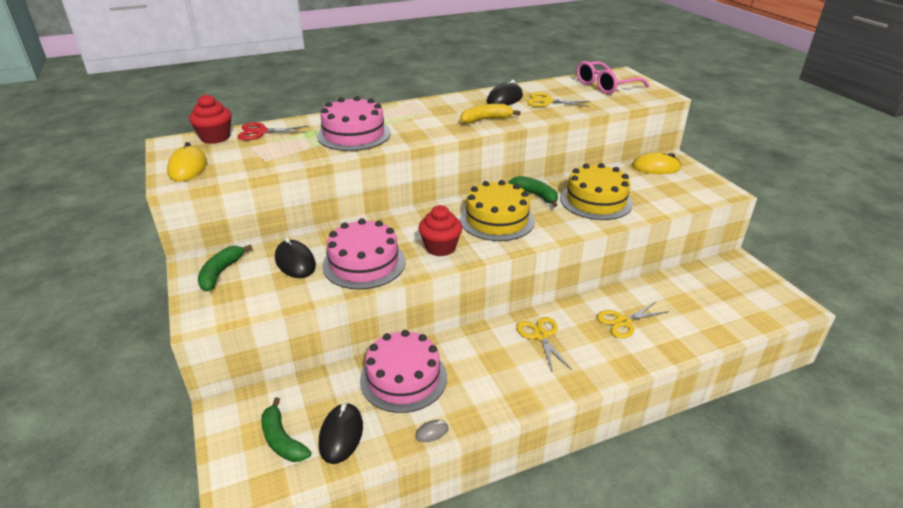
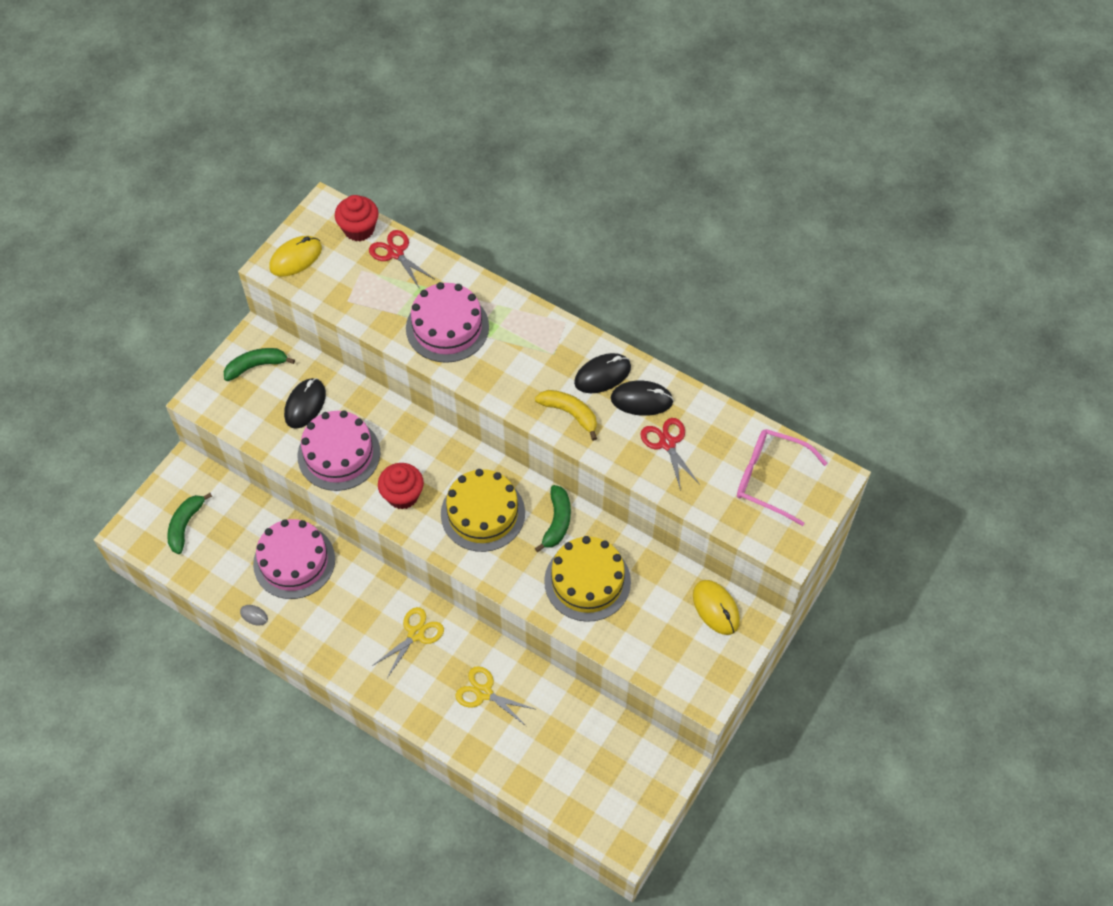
camera: 55 degrees right, 25 degrees up
(341, 435) = (213, 558): black mouse -> black mouse (602, 375)
(547, 101) = (667, 443): yellow scissors -> red scissors

